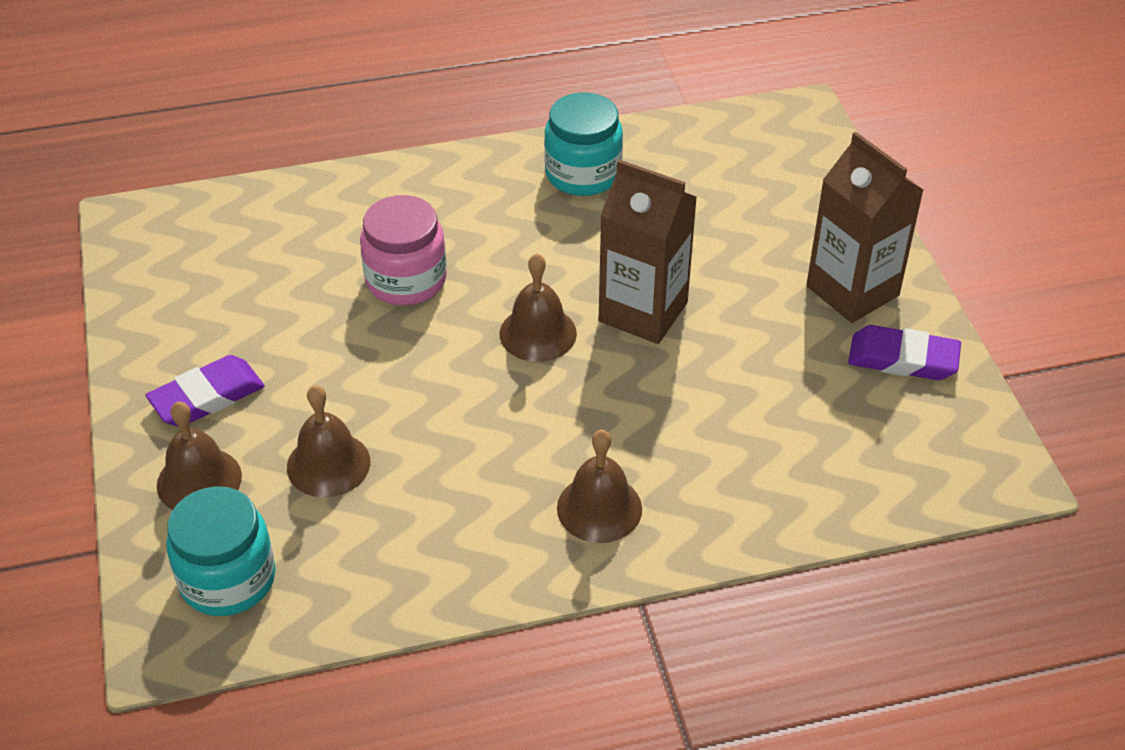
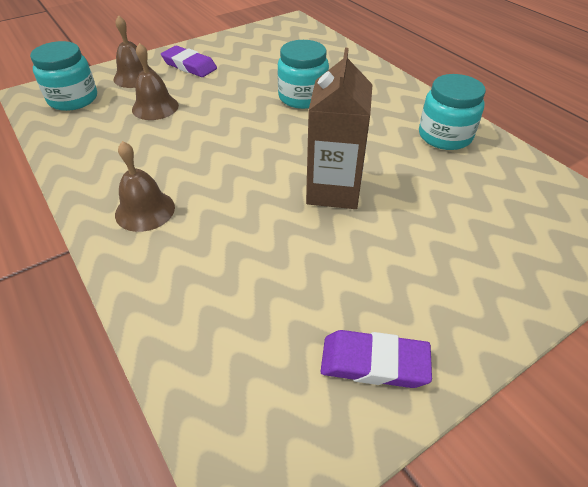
camera: 70 degrees right, 0 degrees up
(406, 280) = (302, 97): pink jar -> turquoise jar
(538, 333) = (287, 151): brown bell -> none
(852, 291) = (437, 306): brown carton -> none
(903, 359) = (374, 363): purple eraser -> purple eraser turned 75 degrees counterclockwise

